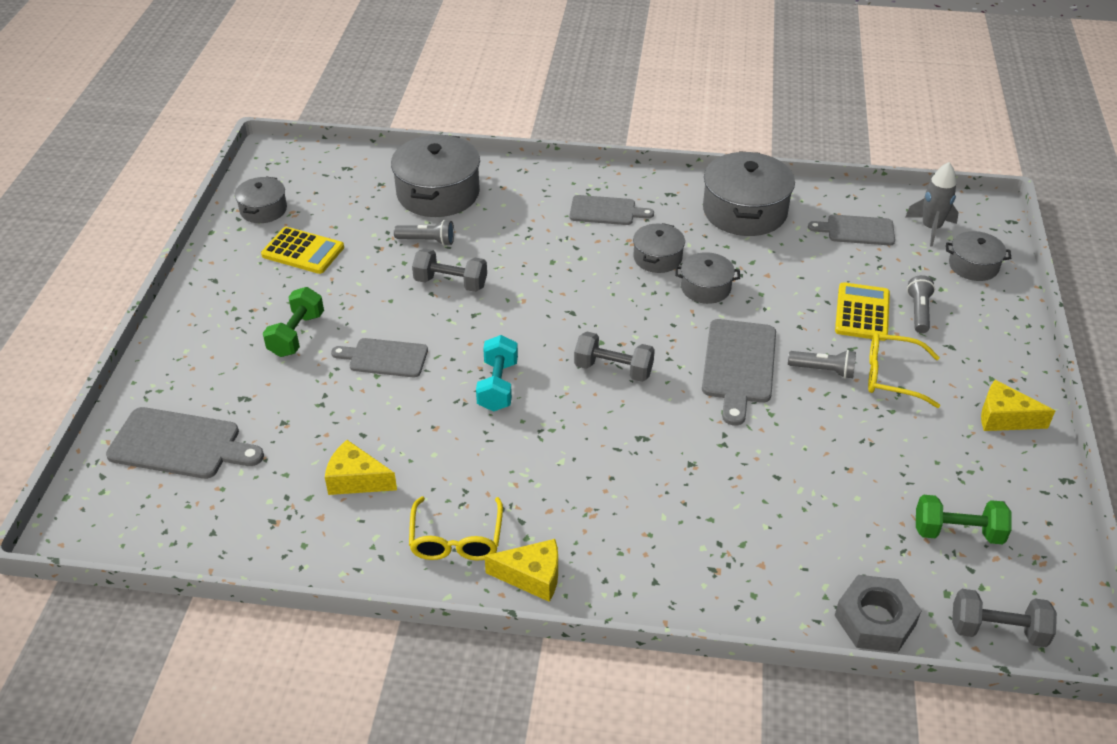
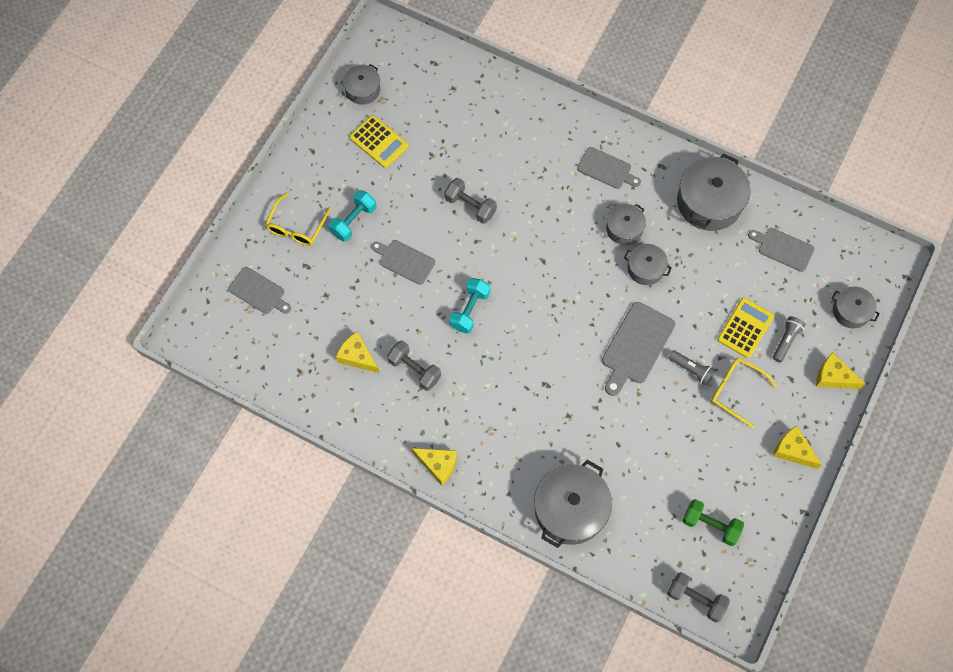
camera: 20 degrees right, 25 degrees up
(180, 444) = (259, 292): grey cutting board -> grey cutting board, size x0.67
(296, 335) = (353, 221): green dumbbell -> turquoise dumbbell
(427, 241) = (468, 159): grey flashlight -> none
(438, 193) = (491, 111): grey pot -> grey pot (570, 509)
(456, 539) = (403, 422): yellow glasses -> yellow glasses (296, 227)
(613, 369) = (551, 321): grey dumbbell -> grey dumbbell (414, 369)
(875, 620) = (626, 566): grey nut -> none
(930, 228) = (840, 264): grey rocket -> none
(998, 331) = (833, 377): none -> yellow cheese

